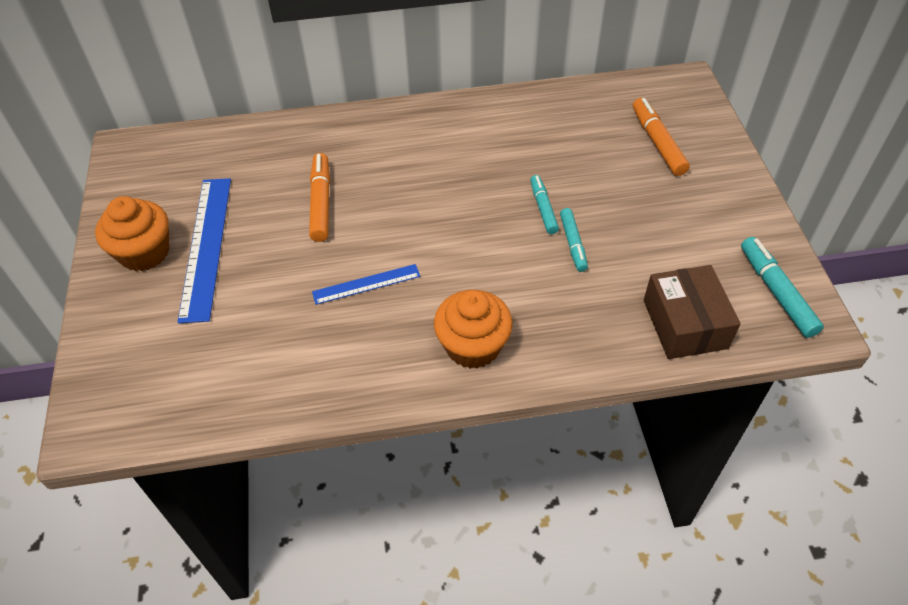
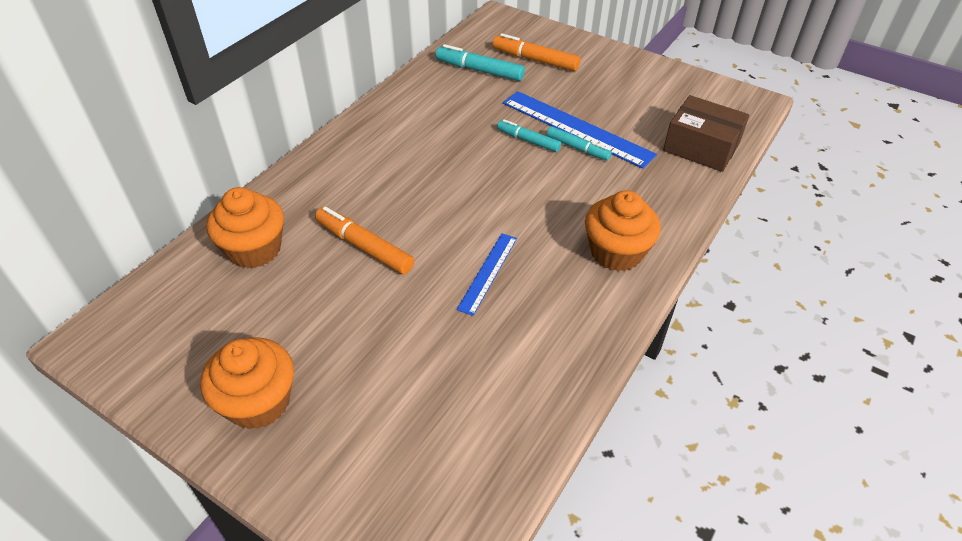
camera: 50 degrees left, 5 degrees down
(206, 246) = (313, 350): blue ruler -> blue ruler (576, 128)
(262, 155) = (254, 249): none -> orange cupcake
(776, 292) = (714, 98): turquoise marker -> turquoise marker (479, 70)

